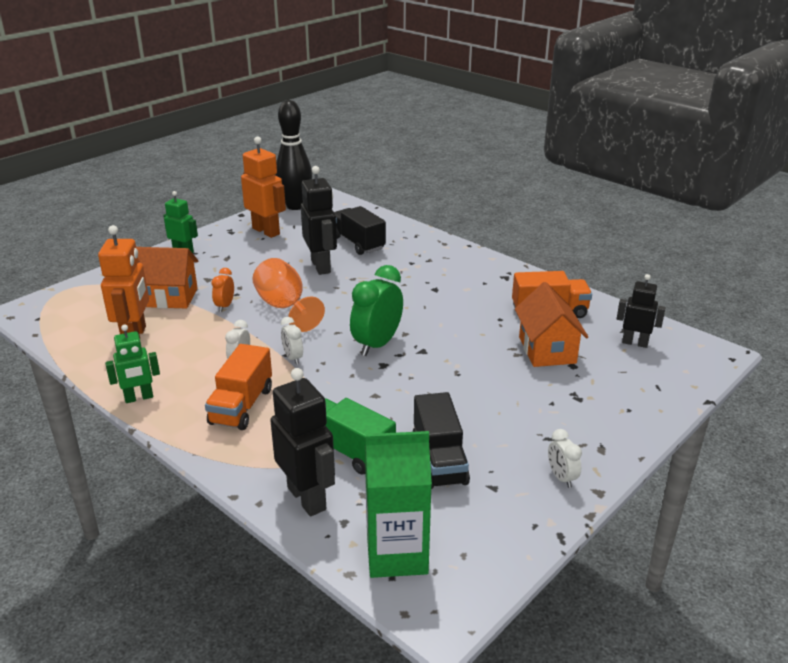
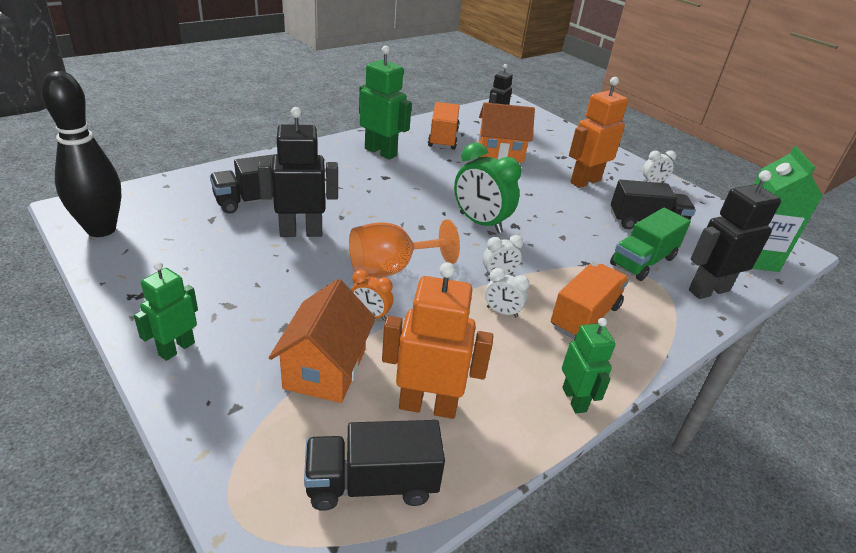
camera: 85 degrees left, 5 degrees up
(76, 324) = (372, 483): none -> black truck
(241, 406) = (585, 317): orange truck -> orange truck turned 75 degrees counterclockwise
(266, 231) = (166, 262): orange robot -> orange robot (585, 181)
(484, 281) = (381, 152): none -> green robot

